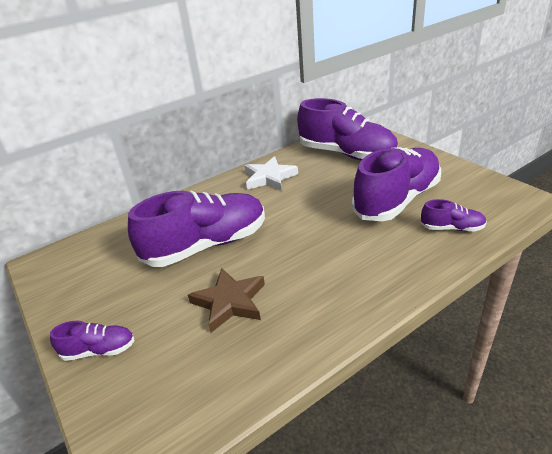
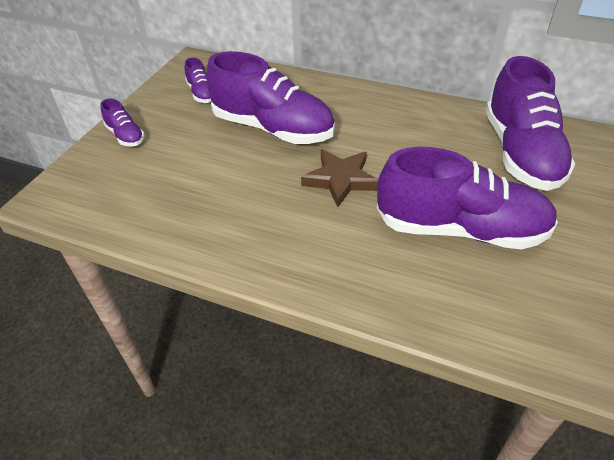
camera: 55 degrees right, 10 degrees up
(229, 302) = (211, 175): brown star -> brown star (340, 179)
(269, 177) = (412, 117): white star -> none
(452, 228) = (443, 296): purple shoe -> purple shoe (202, 93)

